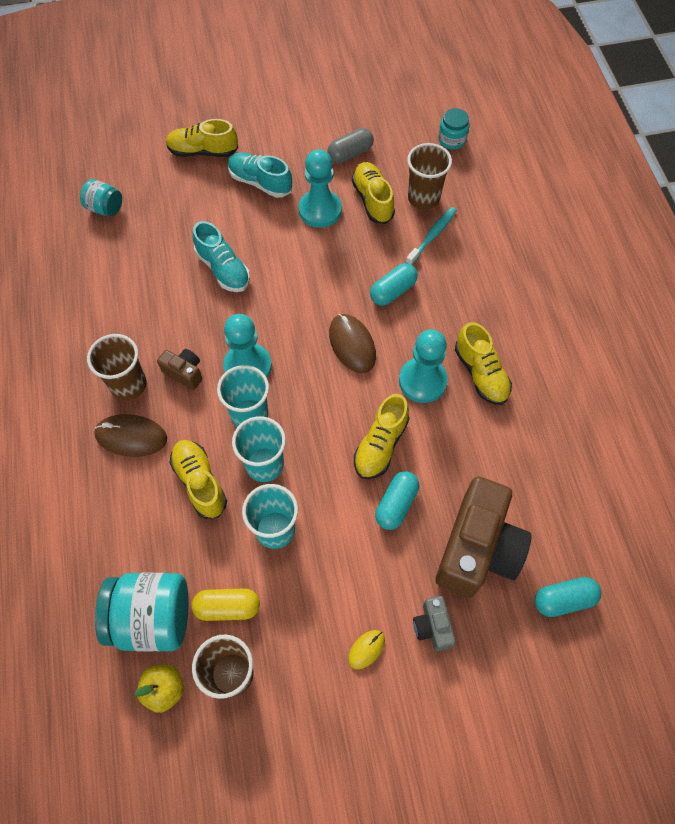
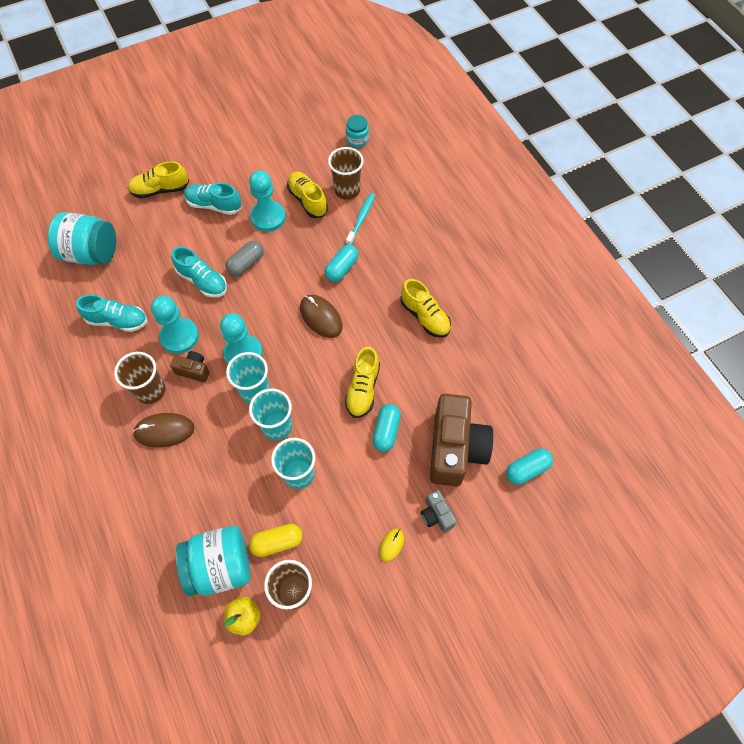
camera: 15 degrees left, 0 degrees up
(105, 208) = (91, 253): turquoise jar -> turquoise jar, size x1.88
(113, 293) = (118, 320): none -> turquoise shoe
(200, 482) = (229, 453): yellow shoe -> none
(350, 153) = (280, 167): grey capsule -> grey capsule (246, 263)
(422, 381) = (382, 332): turquoise pawn -> turquoise pawn (179, 336)

